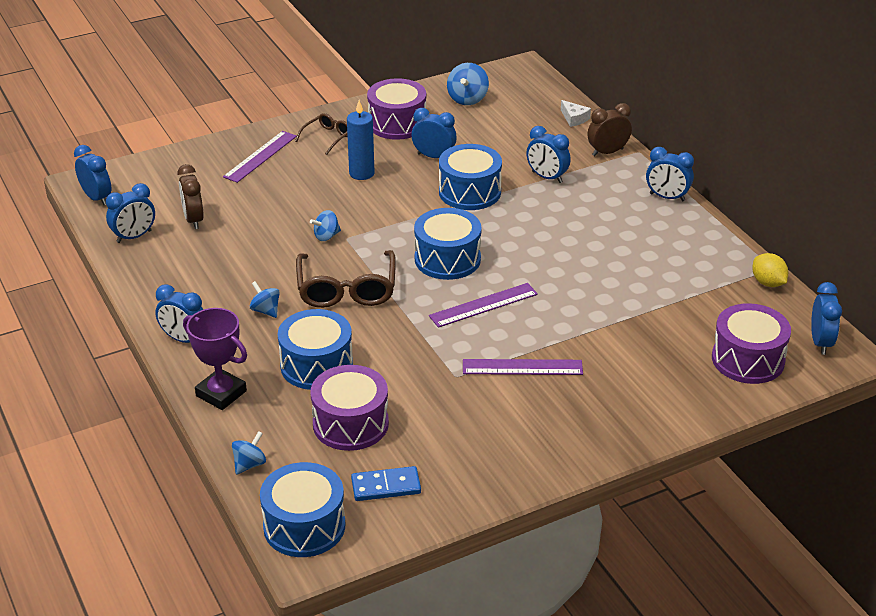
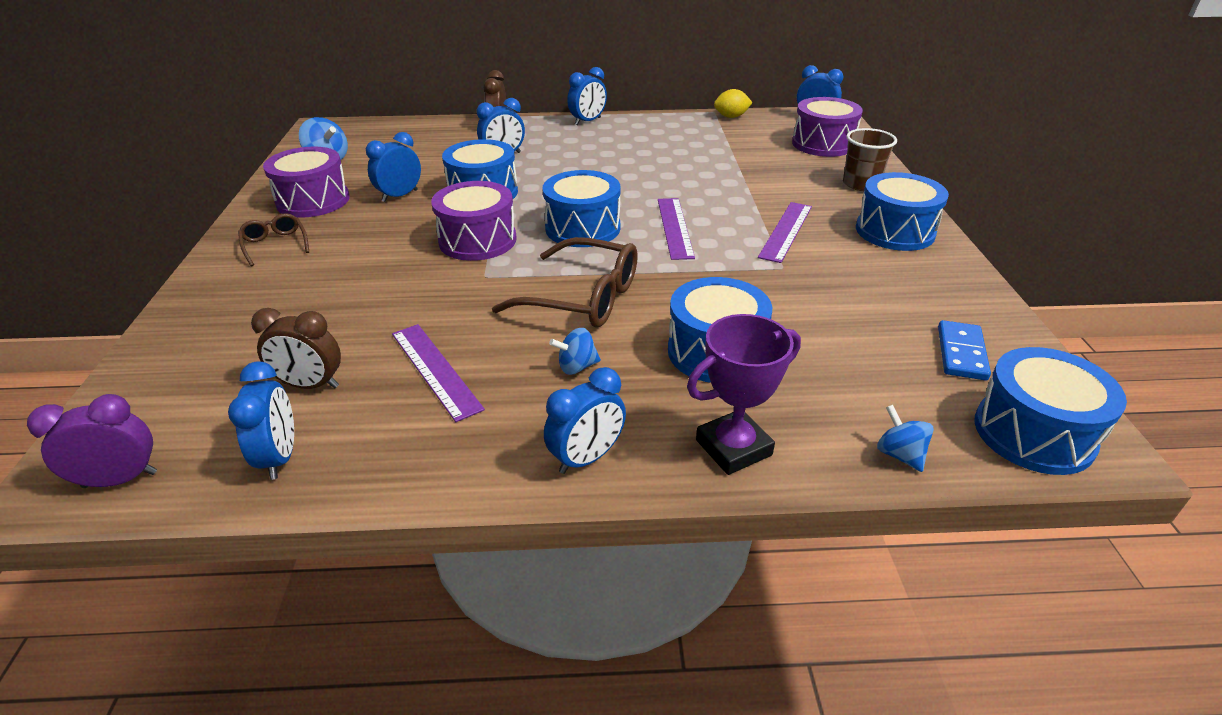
camera: 65 degrees left, 0 degrees up
(96, 198) = (120, 479): blue clock -> purple clock
(260, 156) = (244, 297): purple ruler -> purple ruler (435, 370)
(326, 236) = (467, 288): blue spinning top -> none
(350, 424) = (839, 352): purple drum -> purple drum (477, 240)
(361, 173) = (374, 240): blue candle -> none
(571, 433) = (895, 231): none -> blue drum
(574, 118) = (430, 126): white cheese -> none
(662, 399) = (861, 184): none -> brown cup

